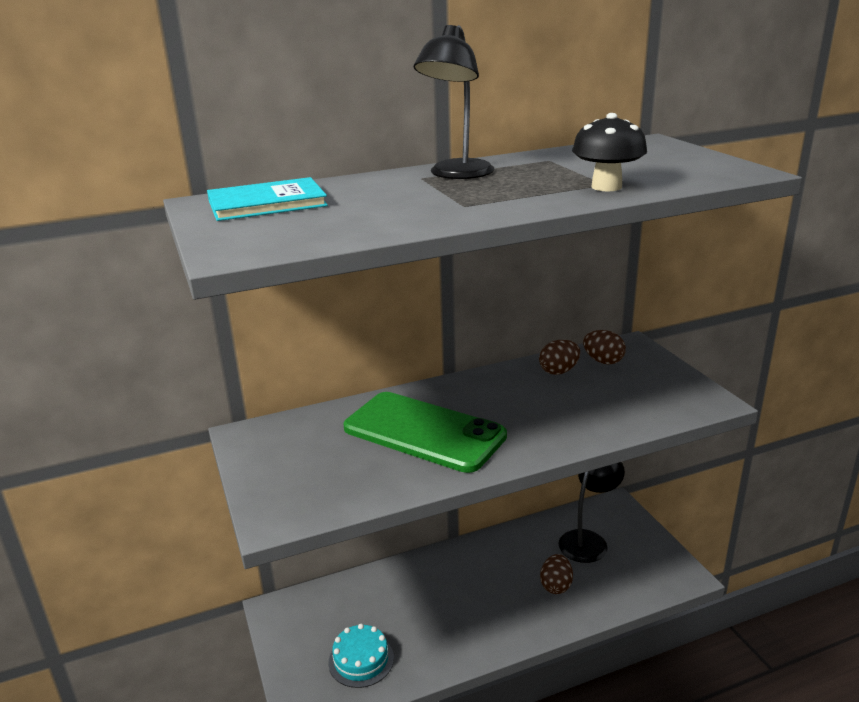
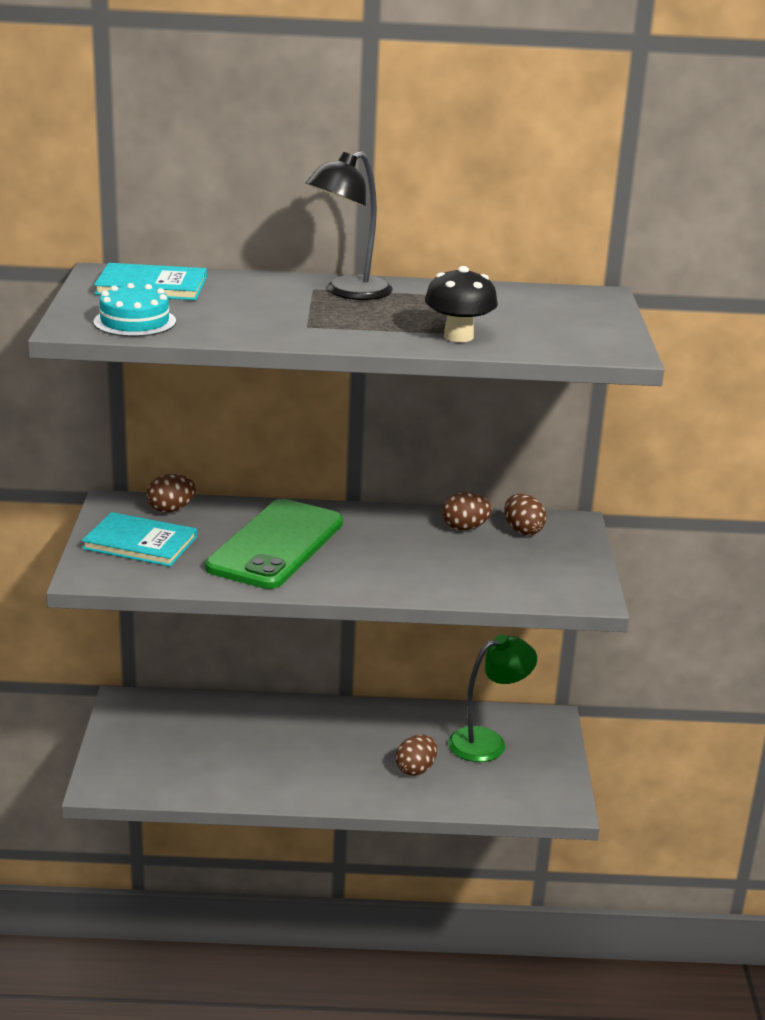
camera: 20 degrees right, 0 degrees up
(299, 468) = (140, 543): none -> turquoise book
(301, 425) = (171, 509): none -> brown egg
(361, 660) = (176, 766): turquoise cake -> turquoise cake (135, 322)
(424, 432) = (276, 545): green phone -> green phone turned 60 degrees clockwise
(588, 540) = (487, 742): black lamp -> green lamp

